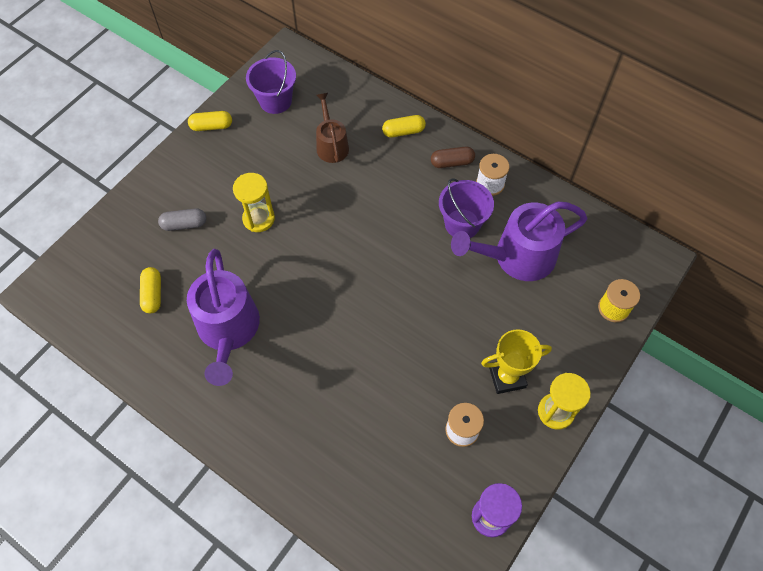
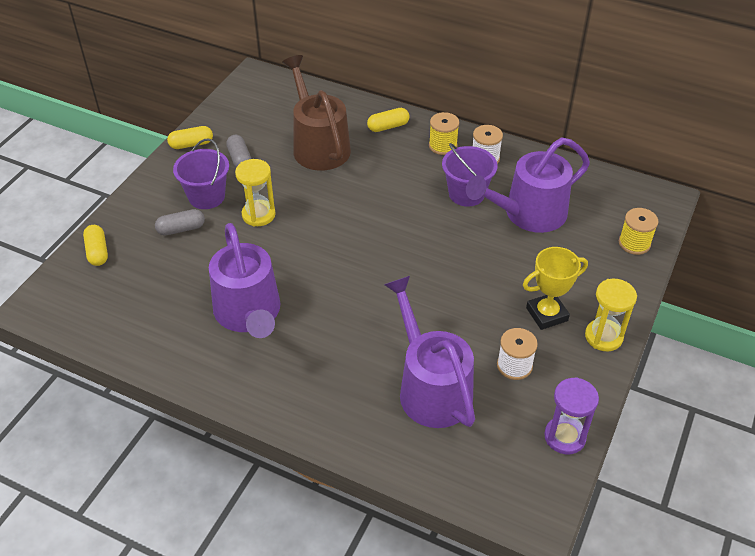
camera: 10 degrees left, 15 degrees down
(153, 294) = (161, 293): yellow capsule -> yellow capsule (97, 252)
(253, 150) = (239, 159): none -> grey capsule
(275, 101) = (252, 116): purple bucket -> purple bucket (206, 196)
(331, 145) = (318, 146): brown watering can -> brown watering can, size x1.72
(378, 441) = (431, 388): none -> purple watering can
(452, 162) = (443, 146): brown capsule -> yellow spool

